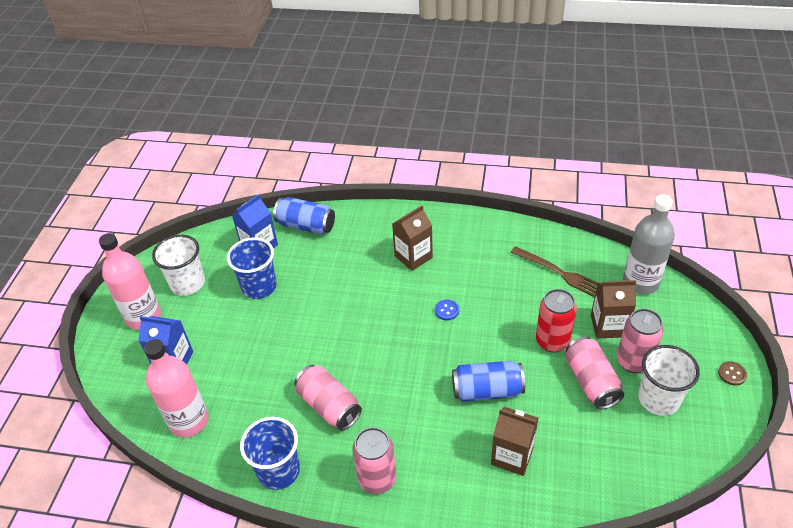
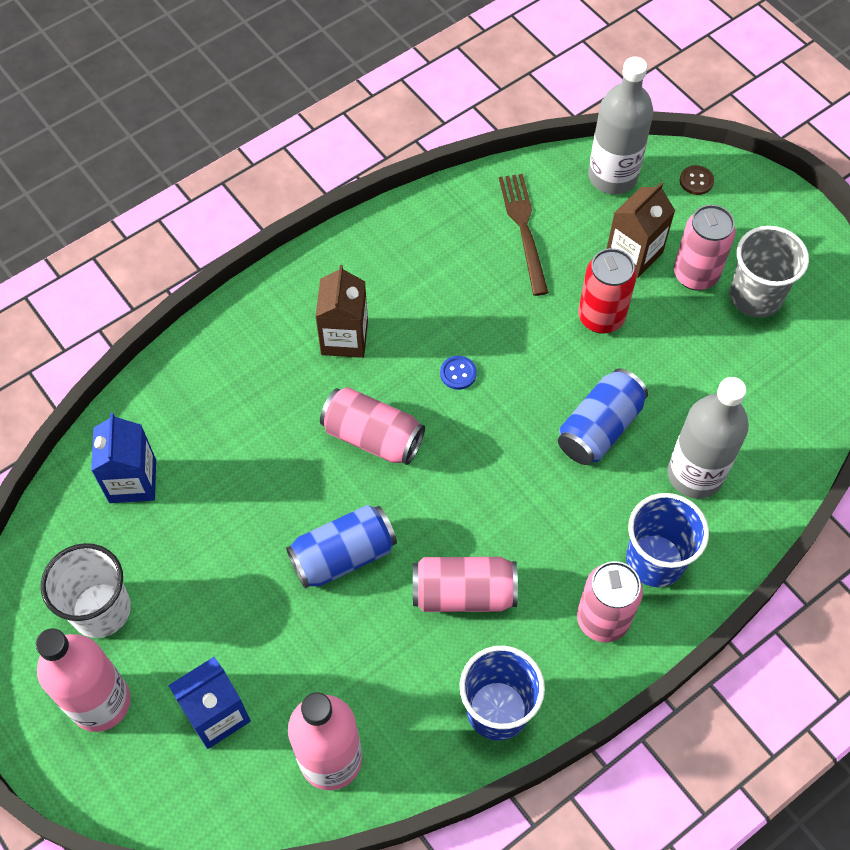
camera: 50 degrees left, 15 degrees up
(259, 287) = (203, 532): blue cup -> blue cup (655, 560)
(306, 226) = (160, 404): blue can -> blue can (343, 556)
(512, 456) = (695, 474): brown carton -> grey bottle
(559, 273) = (524, 229): brown fork -> brown fork turned 90 degrees counterclockwise
(591, 382) = (681, 331): pink can -> pink can (373, 437)
(658, 399) = (755, 296): white cup -> grey cup
(732, 374) = (788, 215): brown button -> brown button (696, 181)

